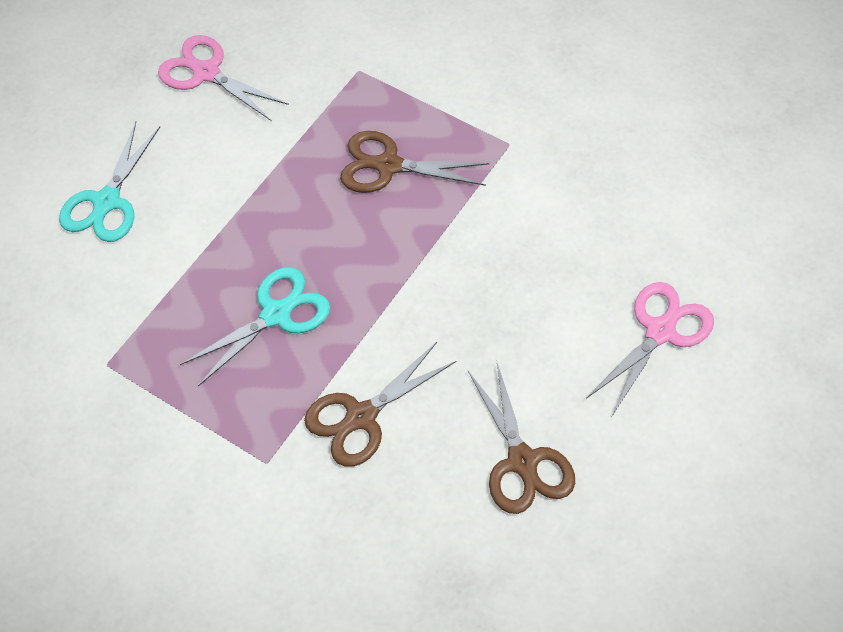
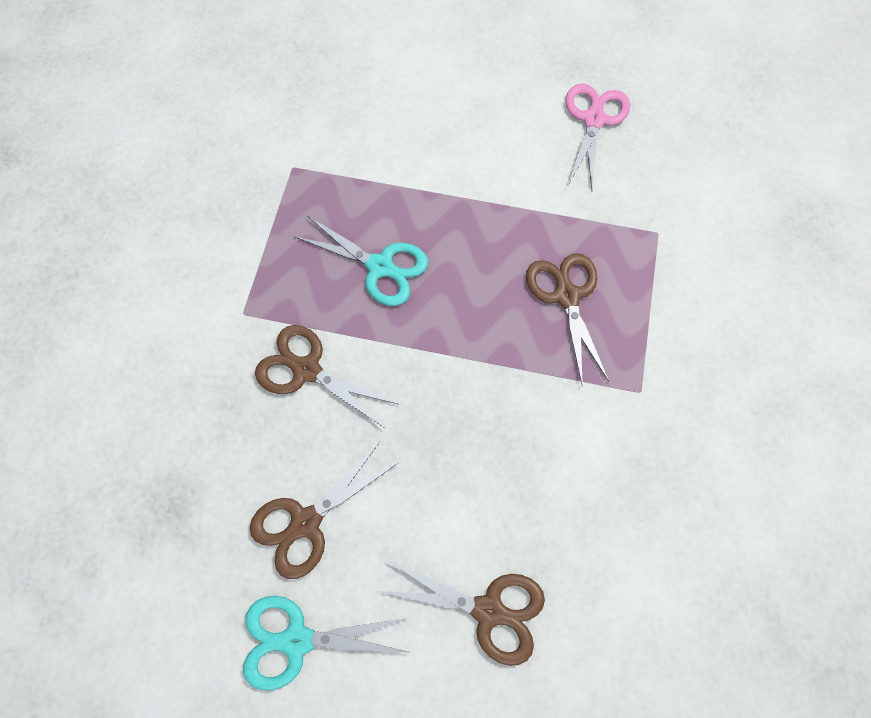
camera: 65 degrees right, 10 degrees up
(107, 201) = (436, 105): turquoise scissors -> turquoise scissors (297, 640)
(660, 331) = (488, 610): pink scissors -> brown scissors

